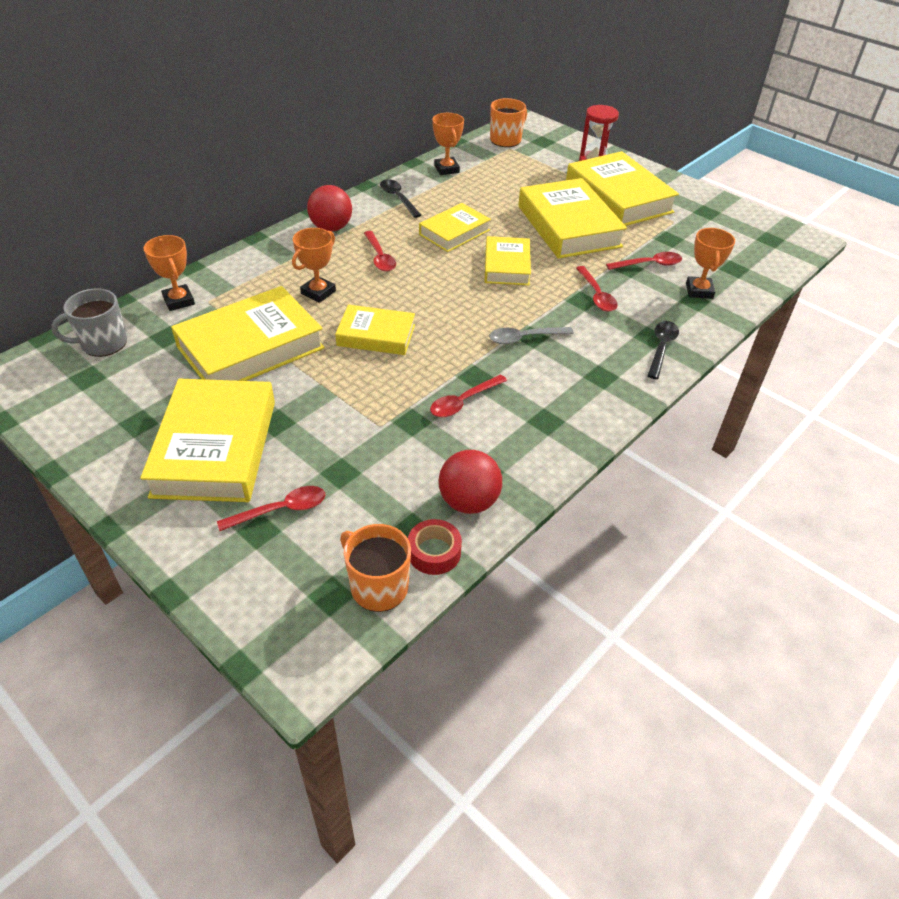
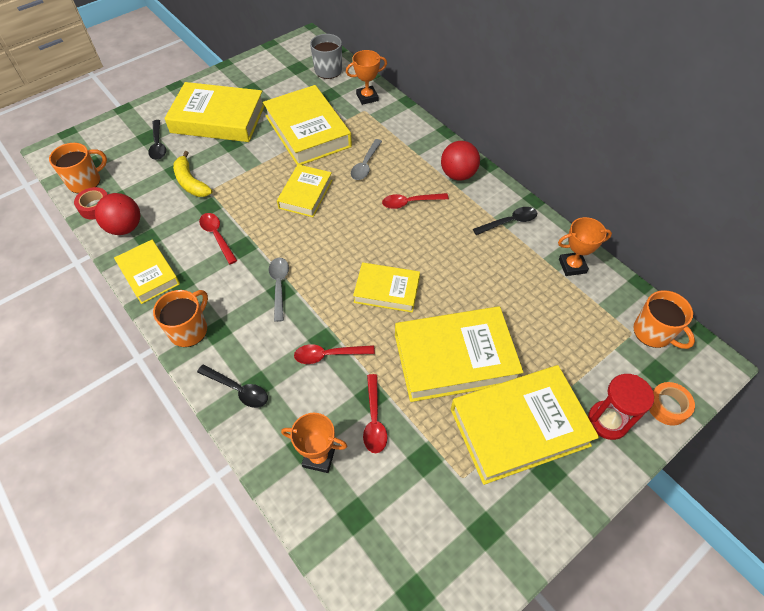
camera: 100 degrees right, 10 degrees up
(280, 510) = (158, 145): red spoon -> black spoon
(318, 292) = (365, 165): orange trophy -> grey spoon
(366, 449) = (191, 182): none -> yellow banana
(454, 232) = (447, 258): yellow book -> yellow book (149, 274)
(570, 140) = (667, 406): none -> orange tape
(609, 398) = (189, 330): none -> orange mug

